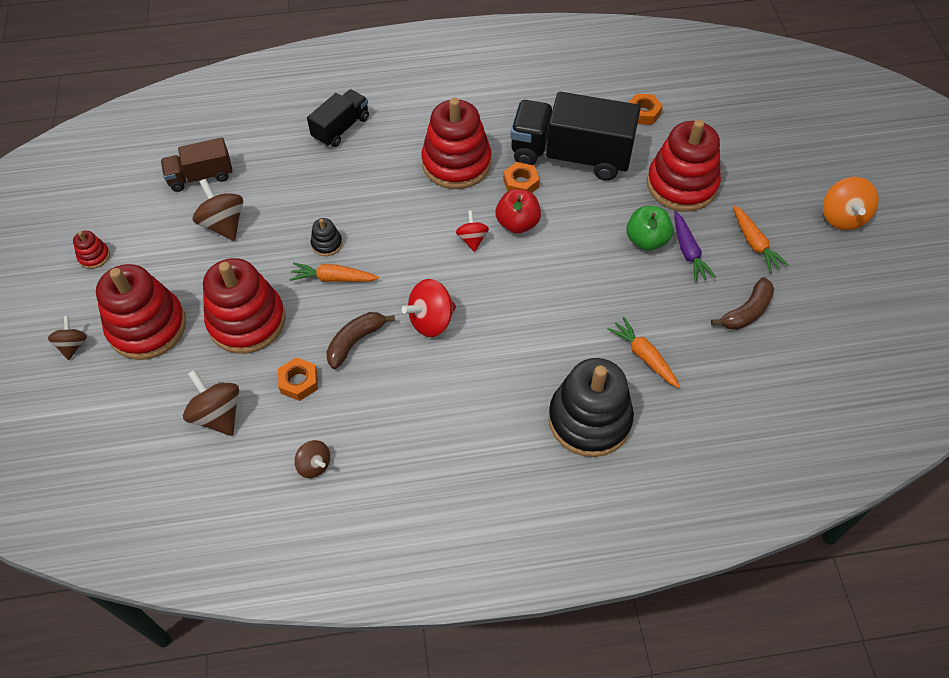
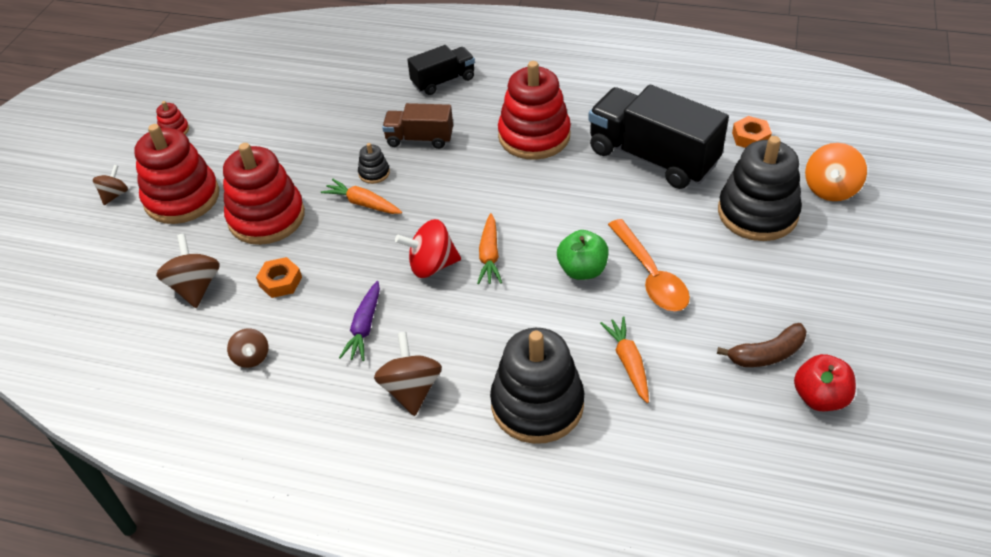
camera: 25 degrees right, 10 degrees down
(201, 176) = (298, 90): brown truck -> brown truck (419, 139)
(224, 224) = (294, 133): brown spinning top -> brown spinning top (411, 389)
(355, 341) = (351, 262): brown banana -> none
(472, 239) = (512, 205): red spinning top -> none
(517, 223) = (564, 203): red apple -> red apple (820, 397)
(521, 183) = (587, 169): orange nut -> none
(623, 270) = (650, 275): none -> orange spoon
(646, 240) = (690, 254): green apple -> green apple (582, 270)
(681, 185) = (757, 213): red stacking toy -> black stacking toy
(688, 252) = (731, 278): purple carrot -> purple carrot (364, 327)
(754, 243) = (811, 290): orange carrot -> orange carrot (489, 255)
(842, 217) = (930, 293): orange spinning top -> orange spinning top (830, 189)

